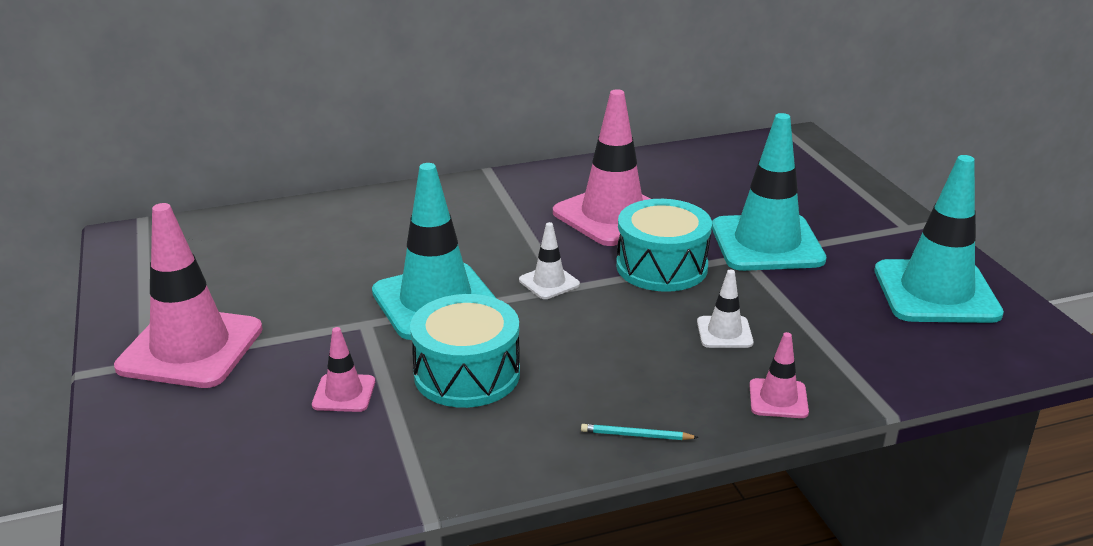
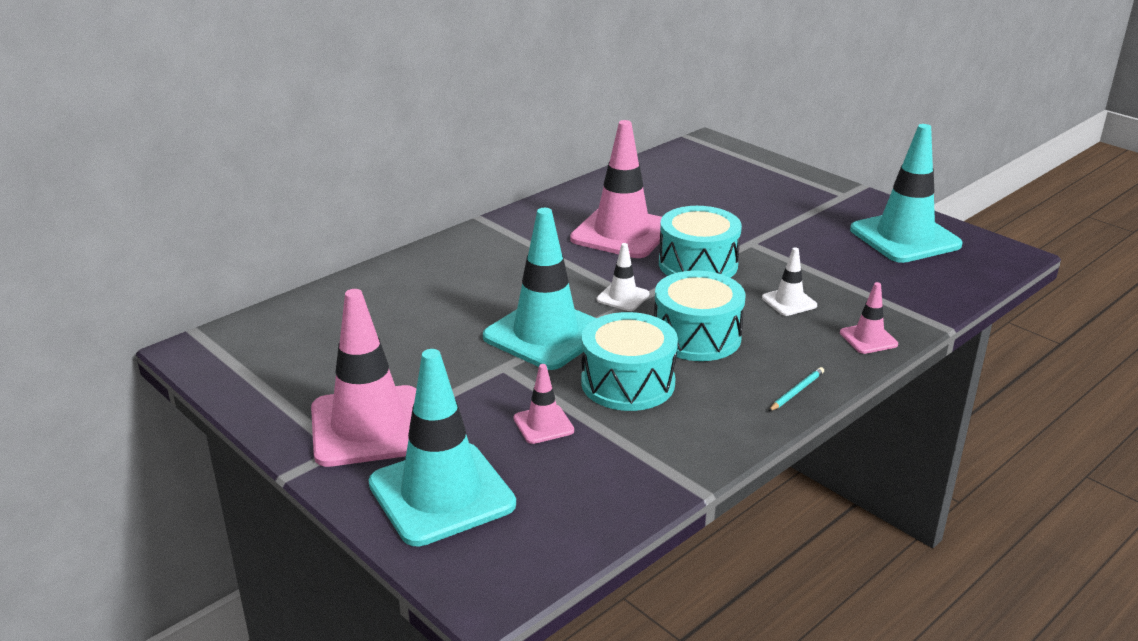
camera: 25 degrees left, 0 degrees up
(585, 344) = (697, 336): none -> turquoise drum
(636, 435) = (796, 391): turquoise pencil -> turquoise pencil turned 150 degrees clockwise
(767, 243) = (758, 229): turquoise traffic cone -> turquoise traffic cone (441, 494)

